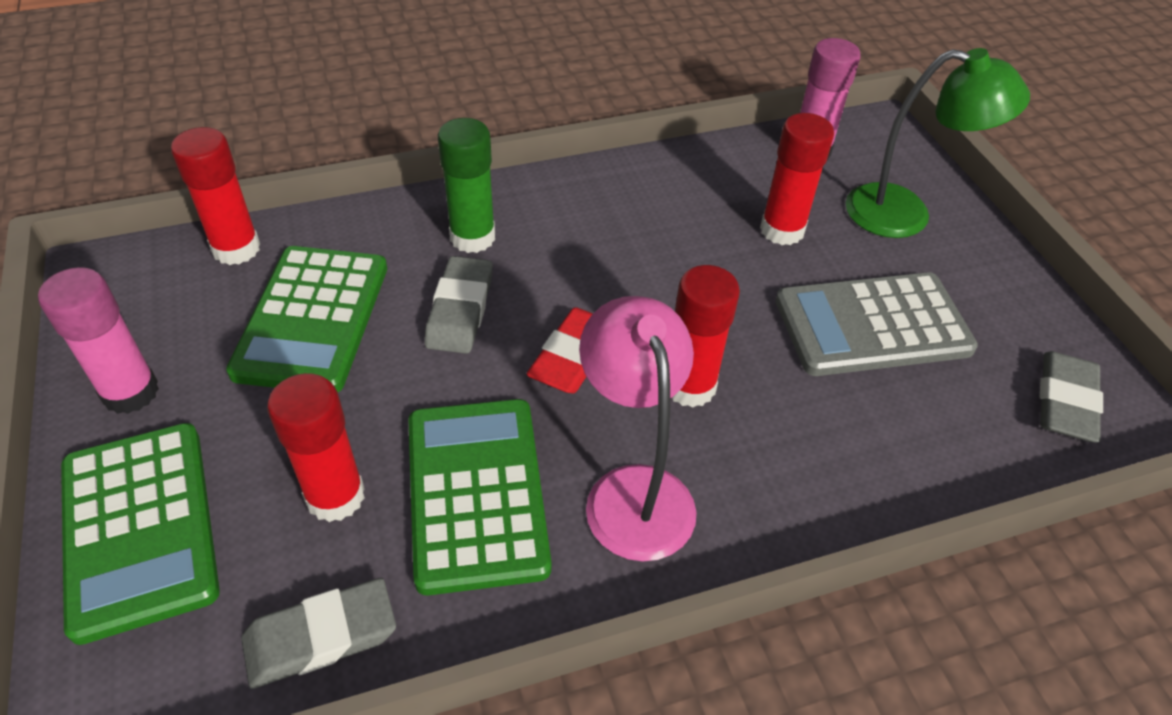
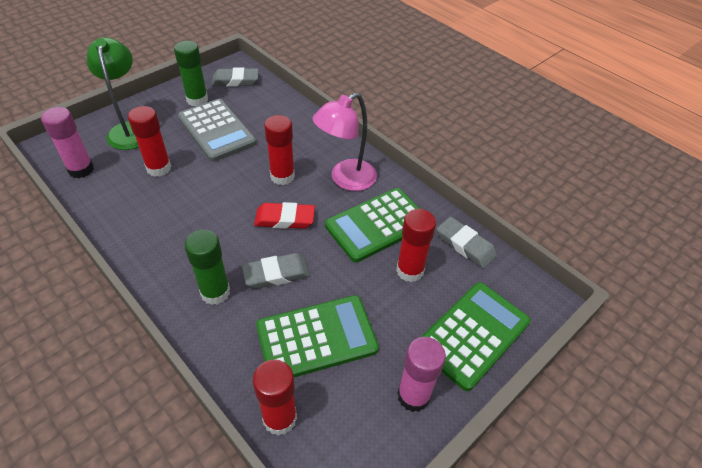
camera: 115 degrees left, 0 degrees up
(990, 320) = (197, 100): none -> green glue stick

